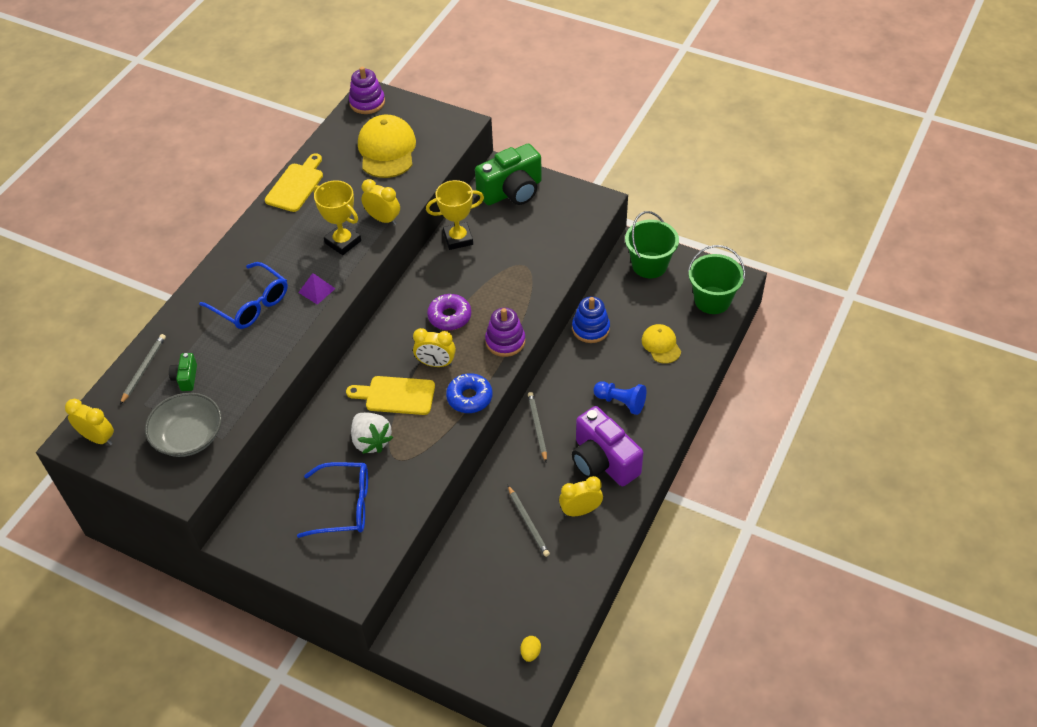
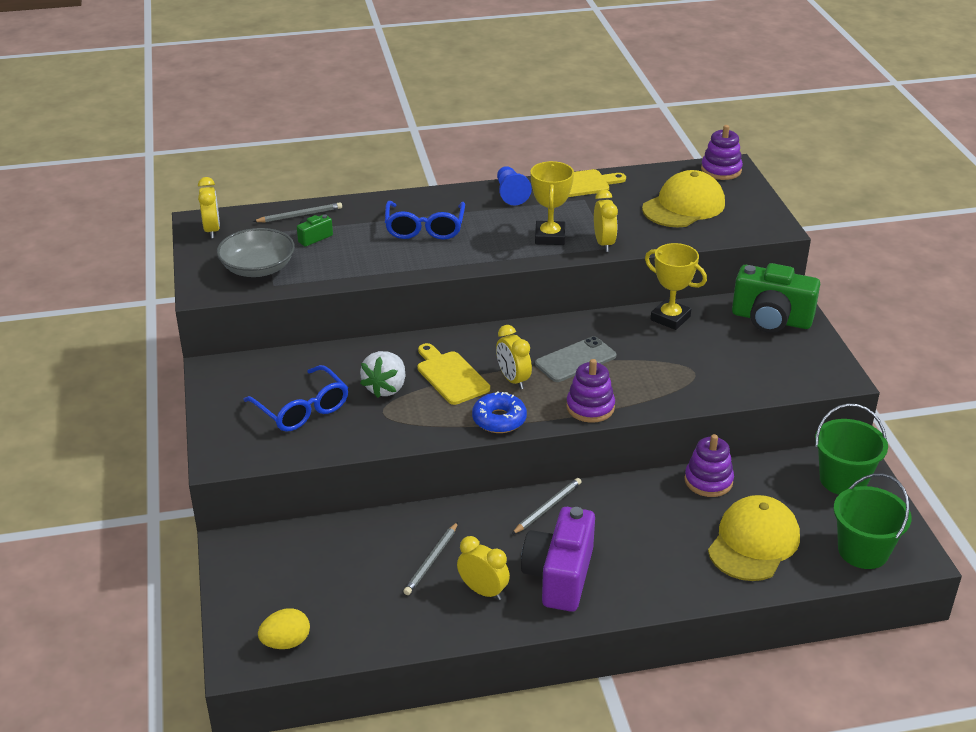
camera: 50 degrees right, 15 degrees down
(317, 290) = (480, 251): purple pyramid -> none
(449, 316) = (575, 360): purple donut -> grey phone
(530, 653) = (286, 642): yellow egg -> yellow egg, size x1.60
(590, 328) = (708, 481): blue stacking toy -> purple stacking toy
(621, 402) = (646, 550): blue pawn -> blue pawn (511, 194)
(661, 345) = (753, 542): yellow cap -> yellow cap, size x1.75

